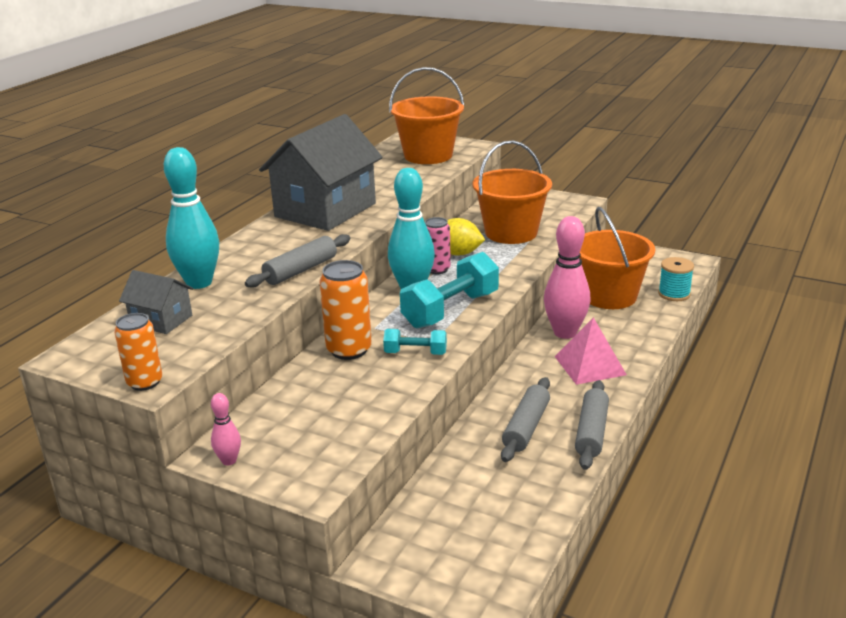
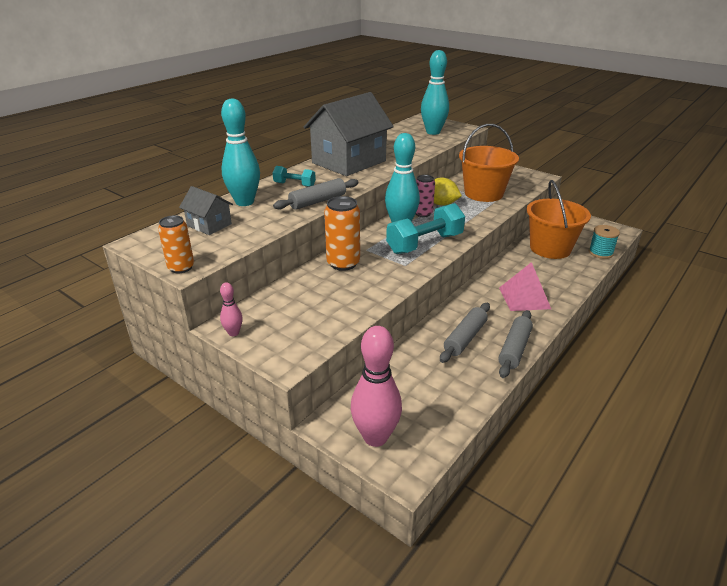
camera: 10 degrees right, 5 degrees up
(415, 353) = (390, 272): turquoise dumbbell -> turquoise dumbbell (294, 185)
(428, 155) = (433, 132): orange bucket -> turquoise bowling pin
(565, 333) = (510, 271): pink bowling pin -> pink bowling pin (375, 437)

